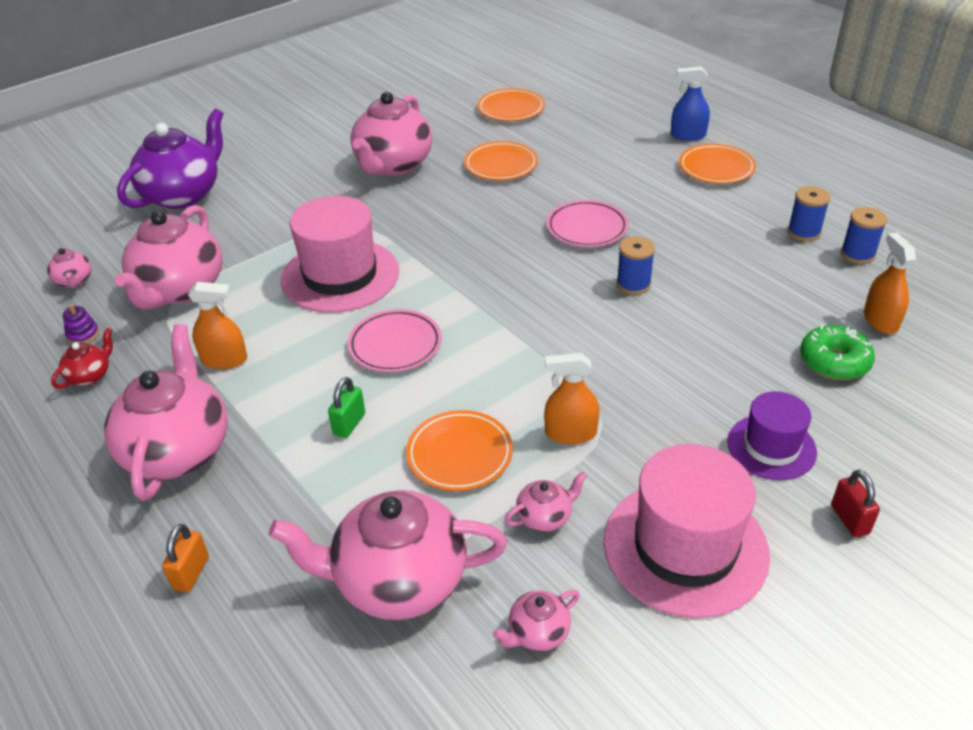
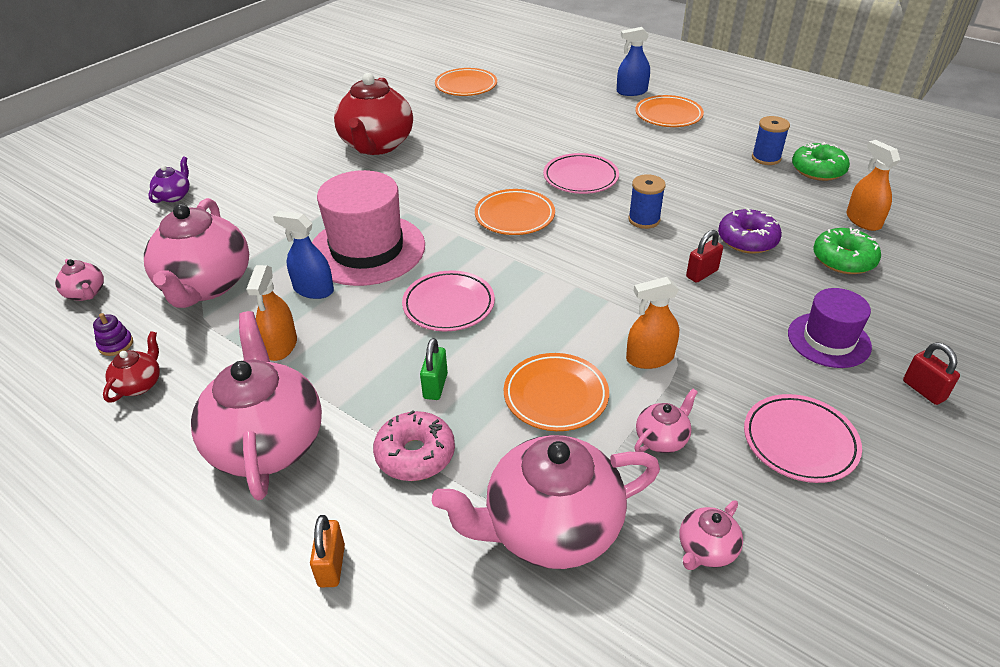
camera: 15 degrees left, 0 degrees up
(183, 194) = (174, 196): purple teapot -> purple teapot, size x0.44
(224, 360) = (281, 345): orange spray bottle -> orange spray bottle turned 105 degrees clockwise
(274, 309) = (313, 290): none -> blue spray bottle
(304, 486) = (415, 454): none -> pink donut
(393, 165) = (376, 145): pink teapot -> red teapot
(501, 165) = (478, 134): orange plate -> orange plate (514, 216)
(668, 353) = (702, 274): none -> red padlock
(685, 547) = (799, 442): pink hat -> pink plate
(736, 323) = (747, 240): none -> purple donut
(857, 254) = (818, 170): blue spool -> green donut

